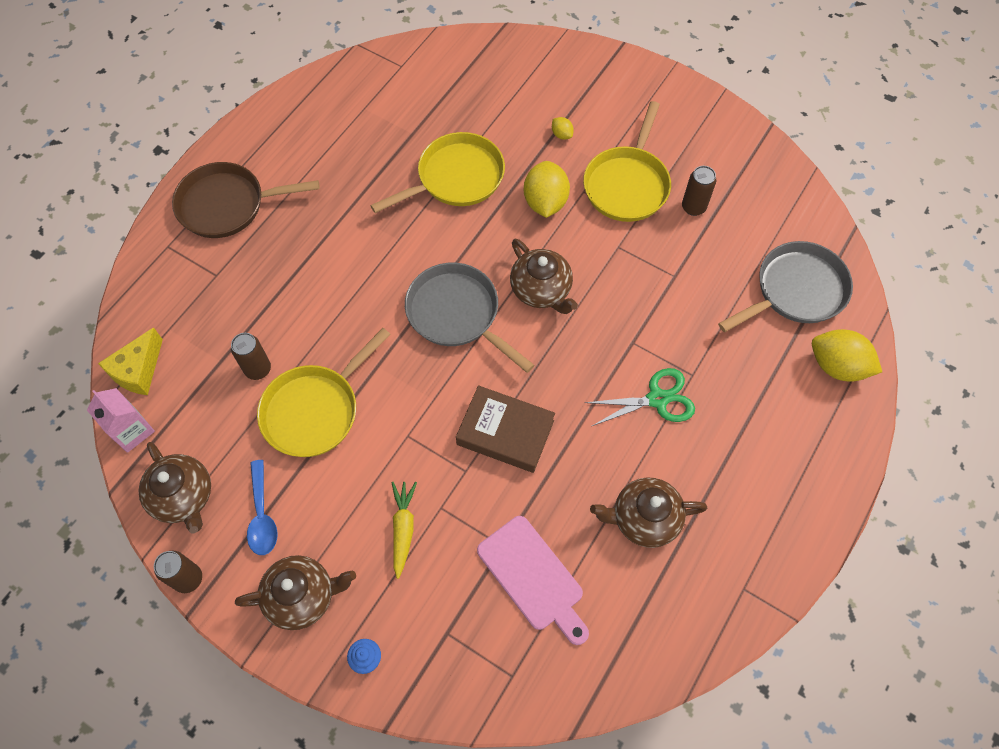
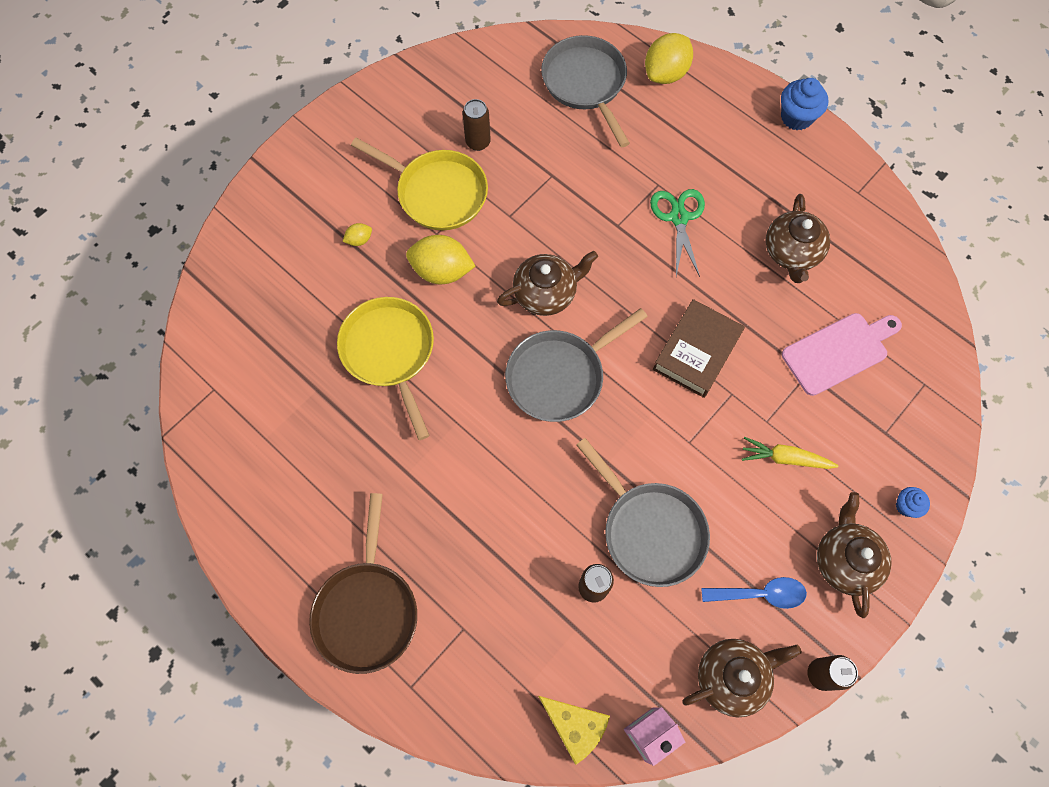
camera: 80 degrees left, 5 degrees up
(315, 410) = (649, 530): yellow pan -> grey pan
(826, 511) = (796, 117): none -> blue cupcake

